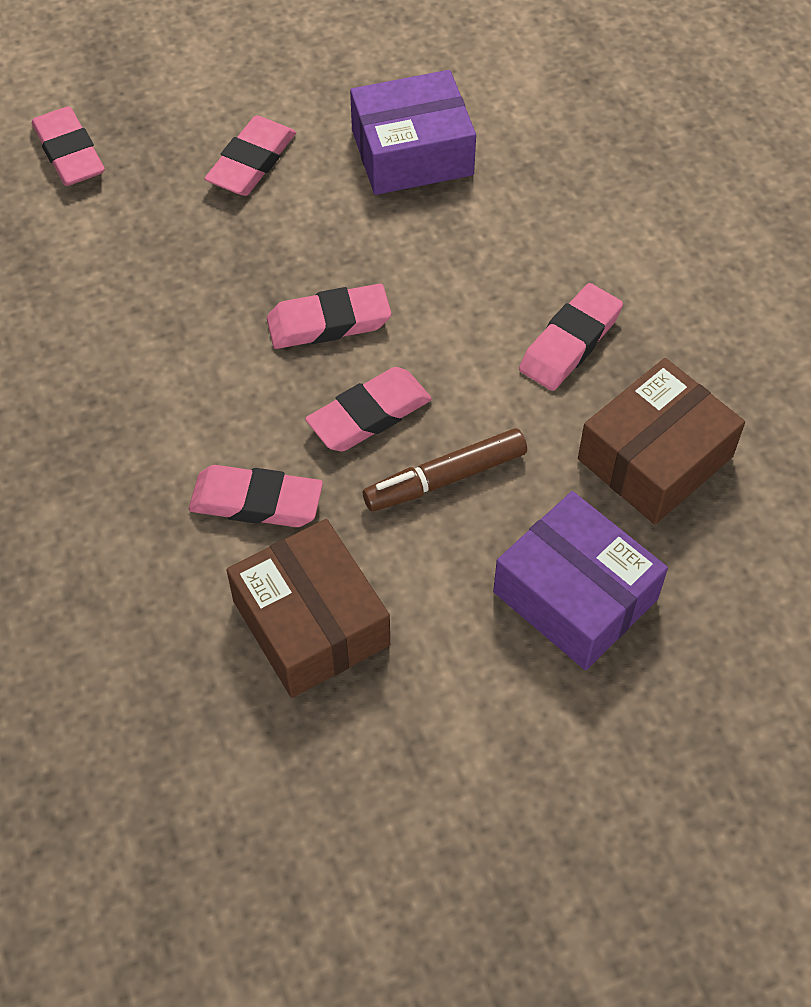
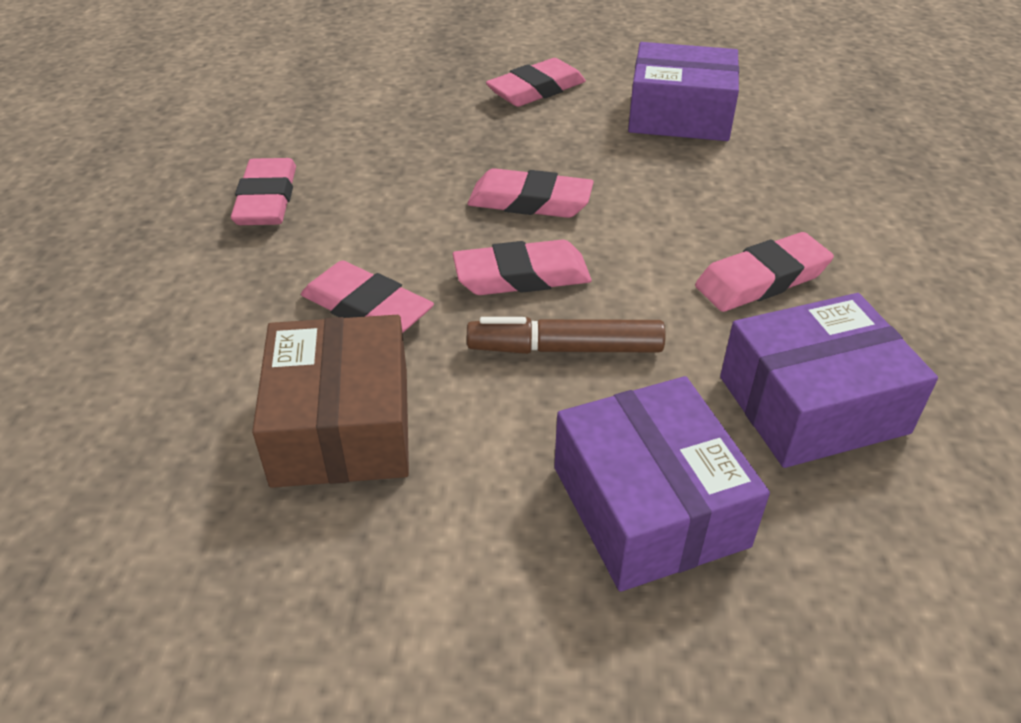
camera: 25 degrees right, 15 degrees down
(69, 152) = (398, 54): pink eraser -> pink eraser (267, 199)
(655, 458) = (813, 405): brown box -> purple box

